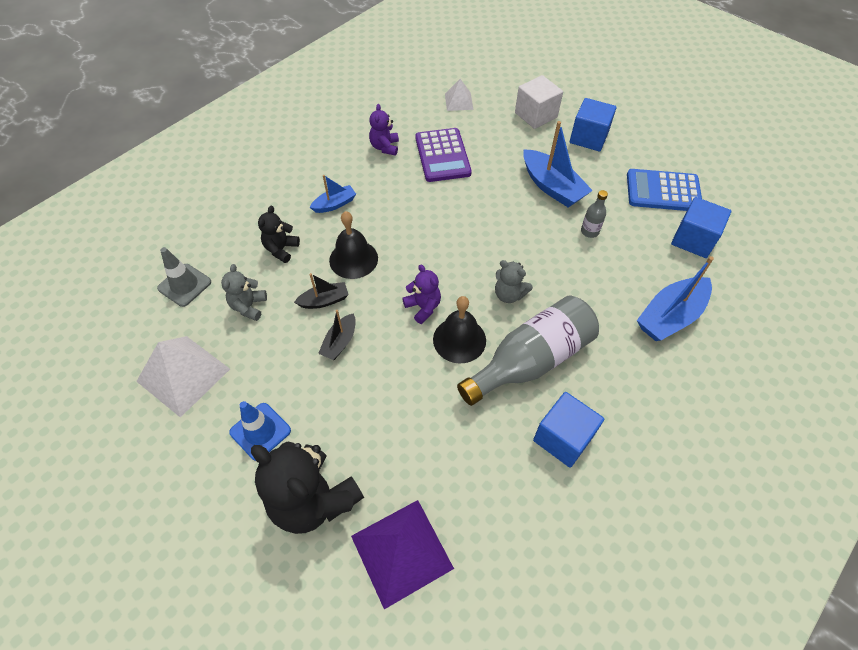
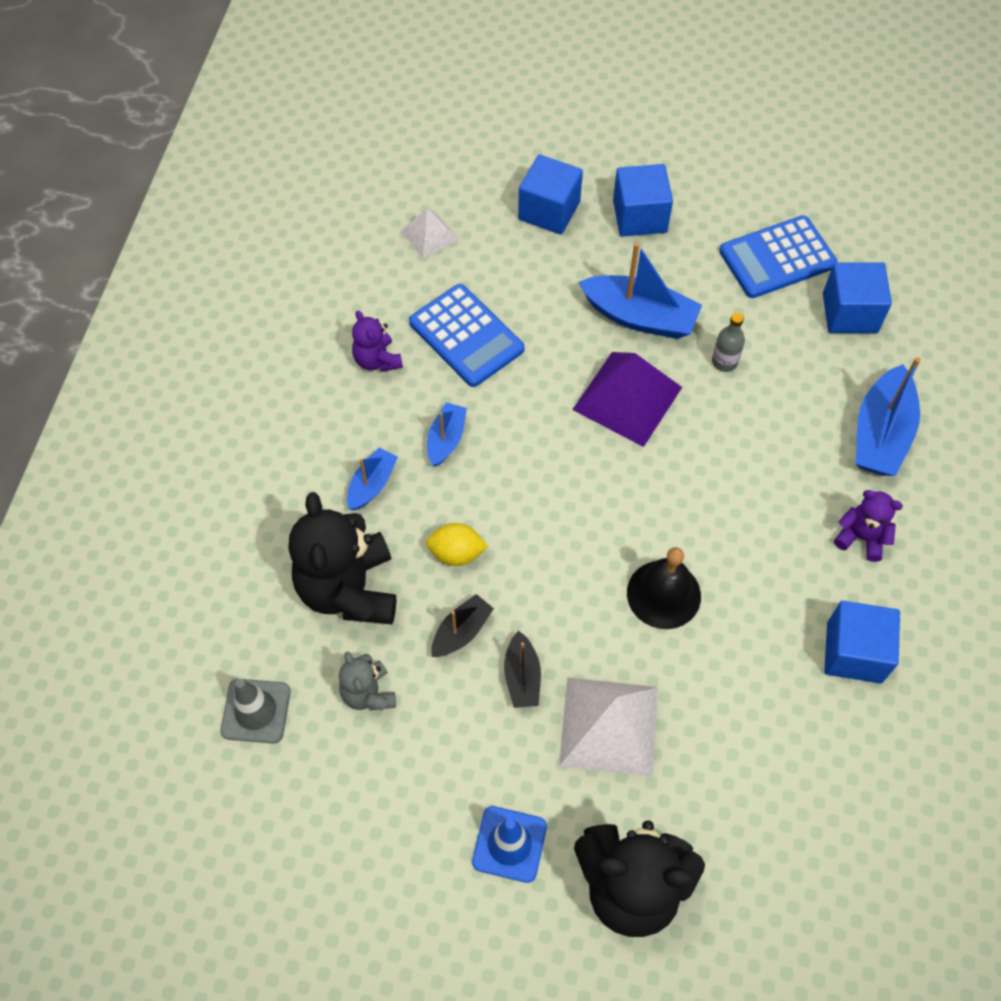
camera: 30 degrees left, 5 degrees up
(183, 375) = (356, 831): white pyramid -> white pyramid (609, 726)
(281, 249) = (349, 589): black teddy bear -> black teddy bear, size x1.96
(353, 259) = (456, 553): black bell -> yellow lemon
(392, 200) = (446, 439): none -> blue boat
(401, 551) = (767, 883): purple pyramid -> purple pyramid (627, 398)
(423, 307) = (591, 574): purple teddy bear -> purple teddy bear (861, 537)
(442, 156) = (466, 336): purple calculator -> blue calculator
(509, 294) = (683, 501): grey teddy bear -> none
(531, 360) = (762, 575): grey bottle -> none
(536, 115) = (549, 210): white cube -> blue cube

